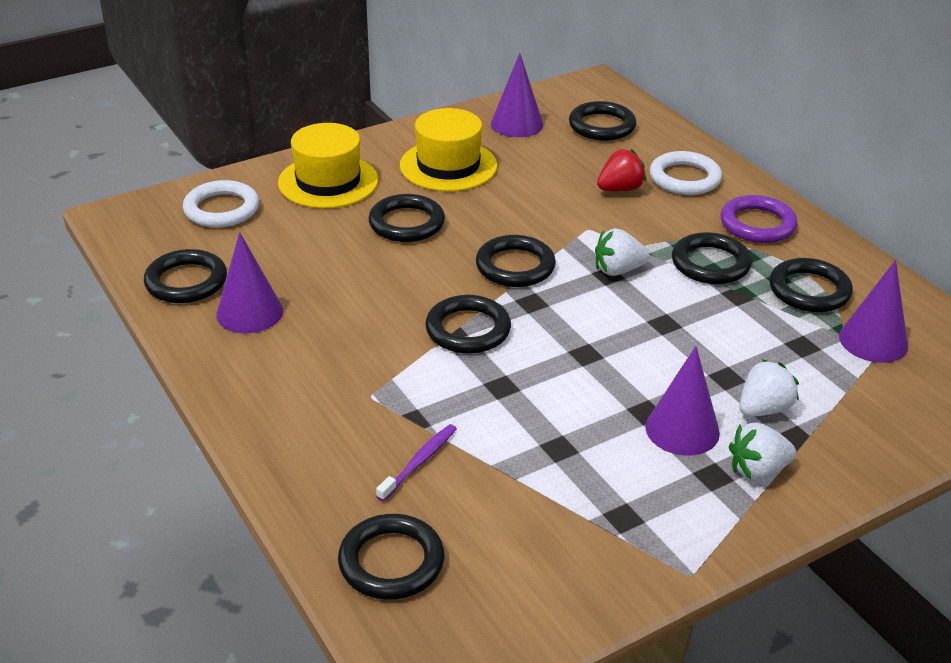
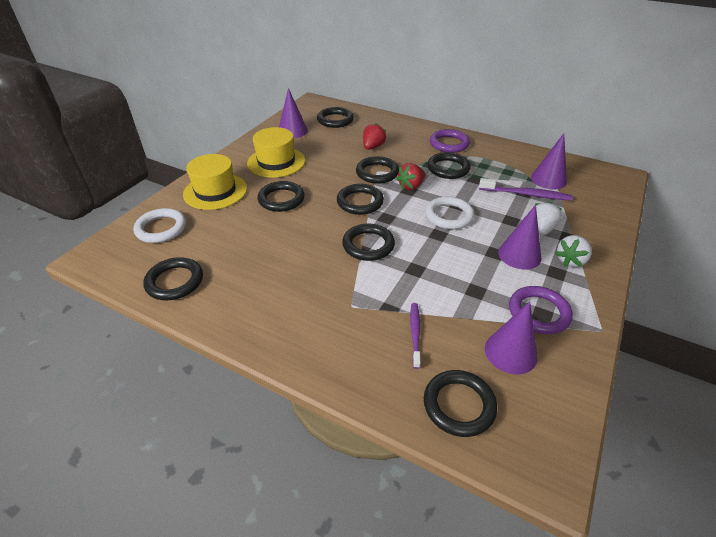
camera: 30 degrees left, 5 degrees up
(249, 312) = (233, 285): purple cone -> purple cone (510, 352)
(618, 270) = (411, 186): white strawberry -> red strawberry
(621, 513) = (538, 312): none -> purple ring
(684, 178) = (397, 133): white ring -> white ring (449, 216)
(801, 350) = (526, 194): none -> purple toothbrush
(809, 290) = (500, 166): black ring -> black ring (377, 173)

